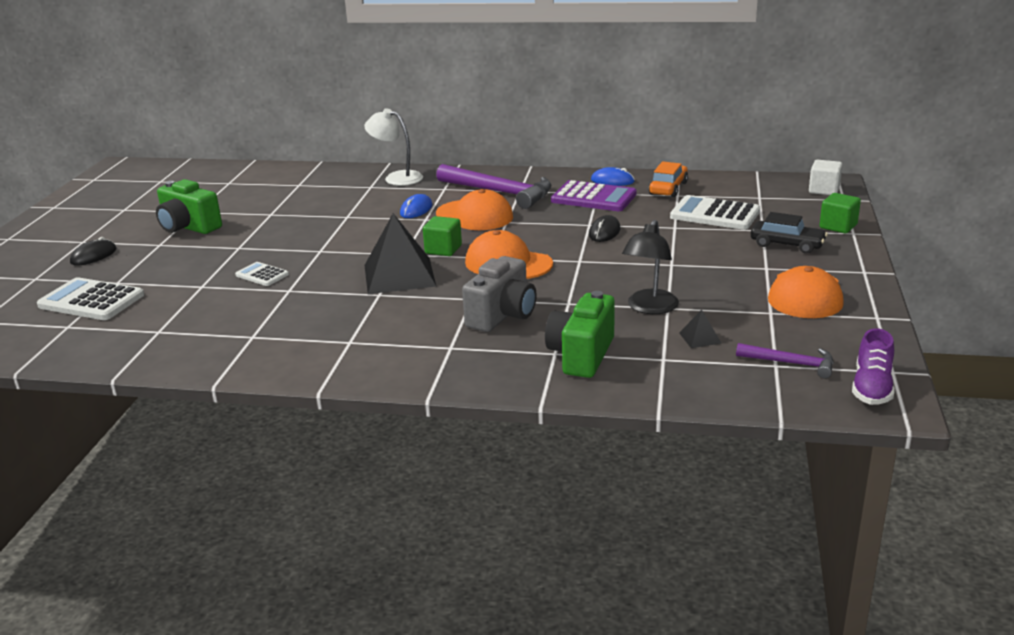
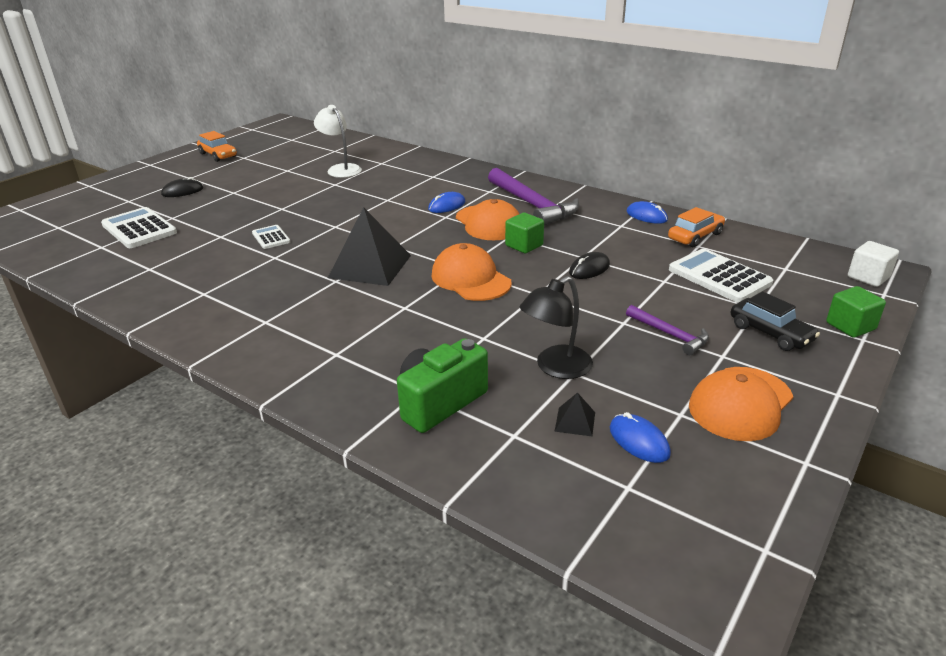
camera: 25 degrees right, 5 degrees up
(87, 213) = (218, 155): none -> orange car
(188, 227) = (267, 182): green camera -> none
(396, 177) = (461, 172): white lamp -> white lamp (341, 169)
(443, 249) = (430, 250): green cube -> green cube (524, 245)
(502, 315) = (412, 333): grey camera -> none
(593, 198) = (612, 230): purple calculator -> none
(757, 336) = (639, 441): none -> blue mouse
(791, 363) = (647, 491): purple hammer -> purple hammer (670, 334)
(872, 388) = (719, 564): purple shoe -> none

